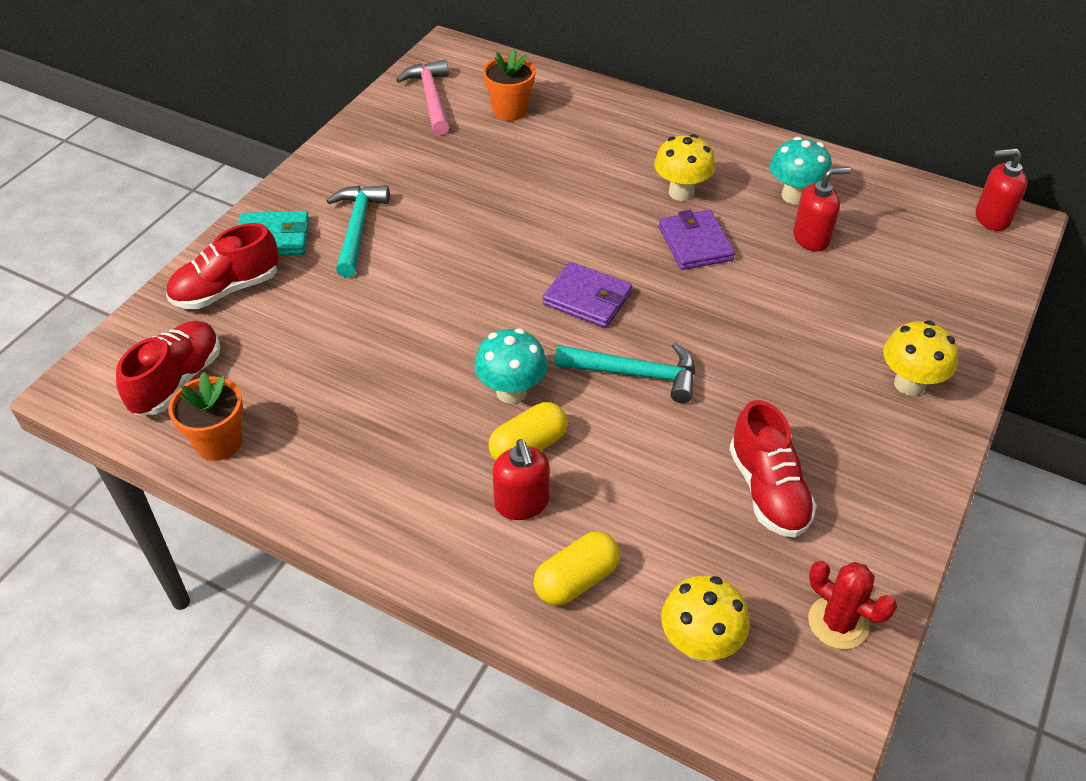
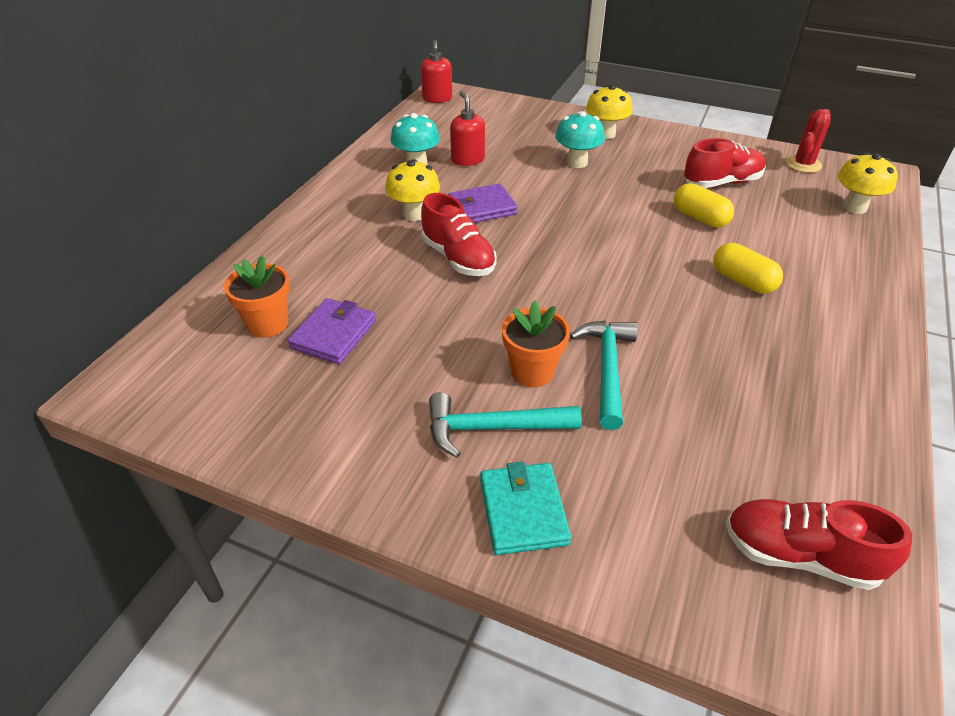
camera: 95 degrees left, 5 degrees down
(219, 442) = (859, 490): orange flower pot -> orange flower pot (532, 372)
(227, 290) = (631, 541): red shoe -> red shoe (458, 258)
(431, 98) = (226, 394): pink hammer -> none
(511, 392) = (690, 294): turquoise mushroom -> turquoise mushroom (577, 162)
(522, 503) = (799, 281): red soap dispenser -> none
(576, 580) = (846, 253): yellow capsule -> yellow capsule (700, 218)
(587, 299) = (564, 259): purple wallet -> purple wallet (333, 334)
(635, 374) = (642, 233): turquoise hammer -> turquoise hammer (607, 369)

